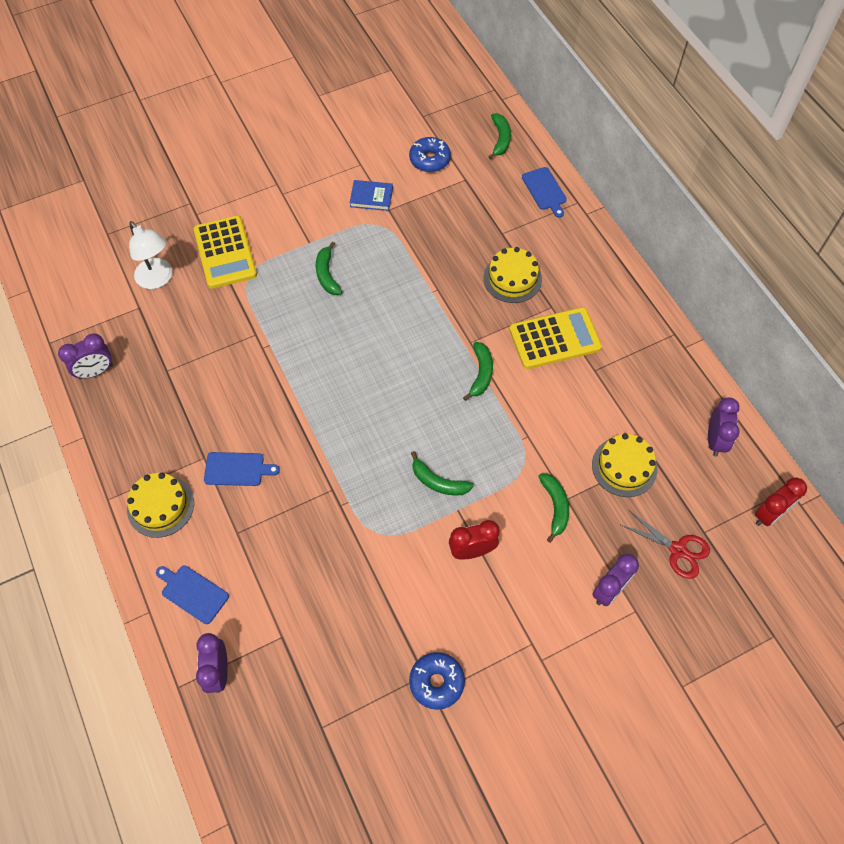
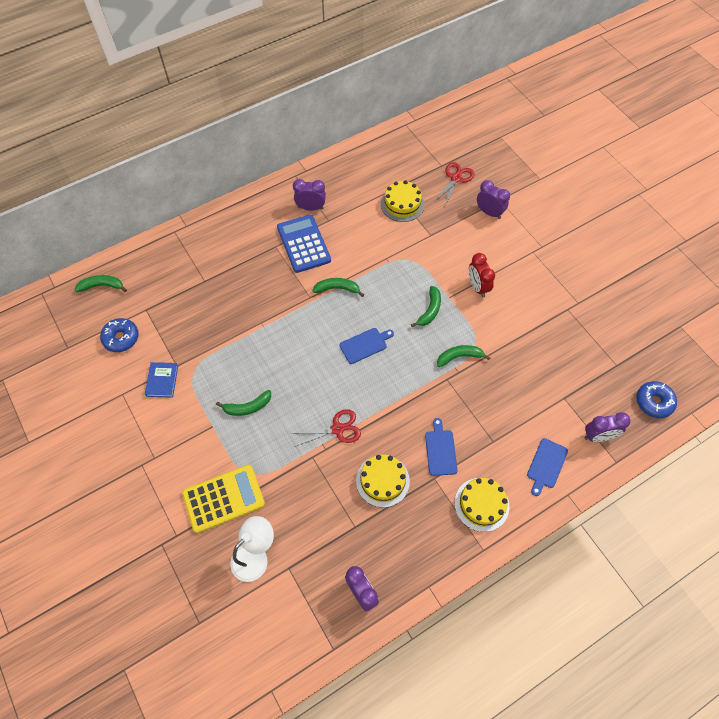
camera: 95 degrees left, 0 degrees up
(285, 361) = (337, 429): none -> red scissors
(436, 682) = (570, 301): blue donut -> blue donut (654, 402)
(512, 278) = (249, 272): yellow cake -> yellow cake (382, 481)
(544, 190) = (161, 253): blue cutting board -> blue cutting board (365, 345)
(554, 339) = (303, 244): yellow calculator -> blue calculator
(555, 507) = (437, 241): green banana -> green banana (459, 357)
(715, 440) = (376, 157): purple clock -> purple clock (310, 207)
(769, 514) = (424, 134): red clock -> none

